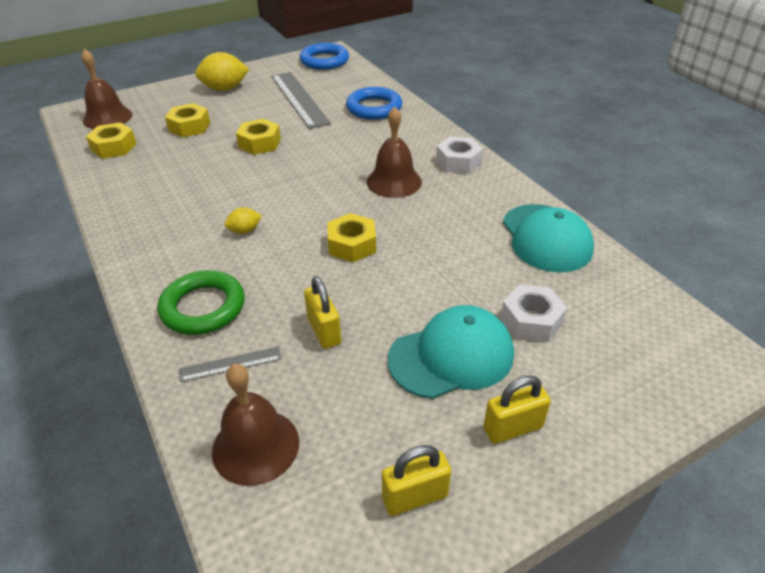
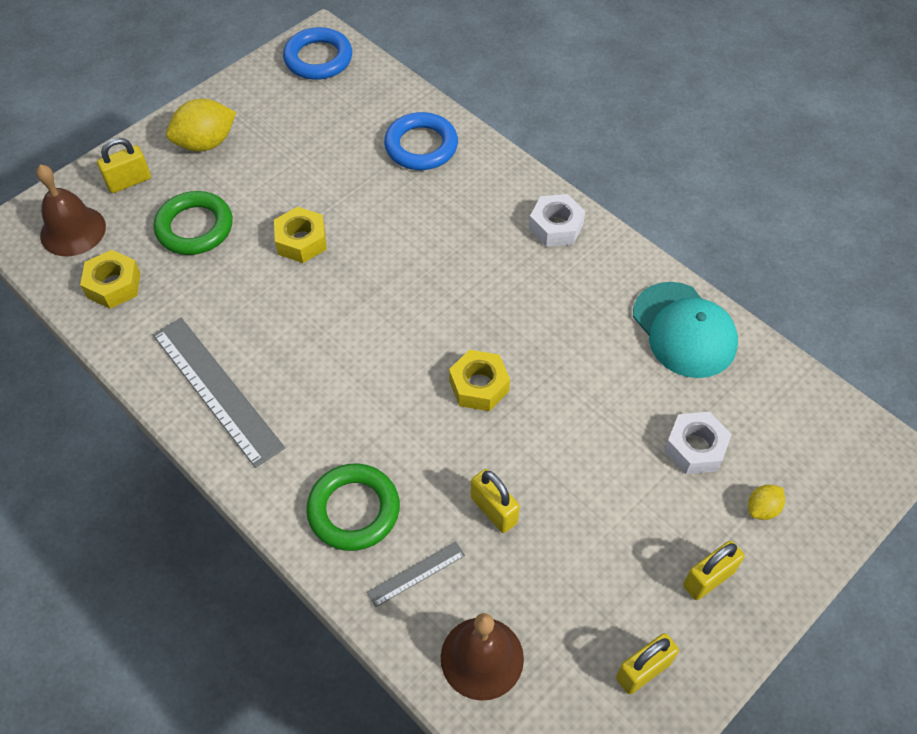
camera: 15 degrees left, 15 degrees up
(161, 100) = (129, 181): none -> yellow padlock
(189, 127) = (195, 227): yellow nut -> green ring
(244, 231) = (349, 391): yellow lemon -> yellow lemon (762, 509)
(299, 99) = (316, 145): grey ruler -> grey ruler (216, 390)
(394, 181) = (491, 276): brown bell -> none
(451, 356) = (630, 511): turquoise cap -> none

